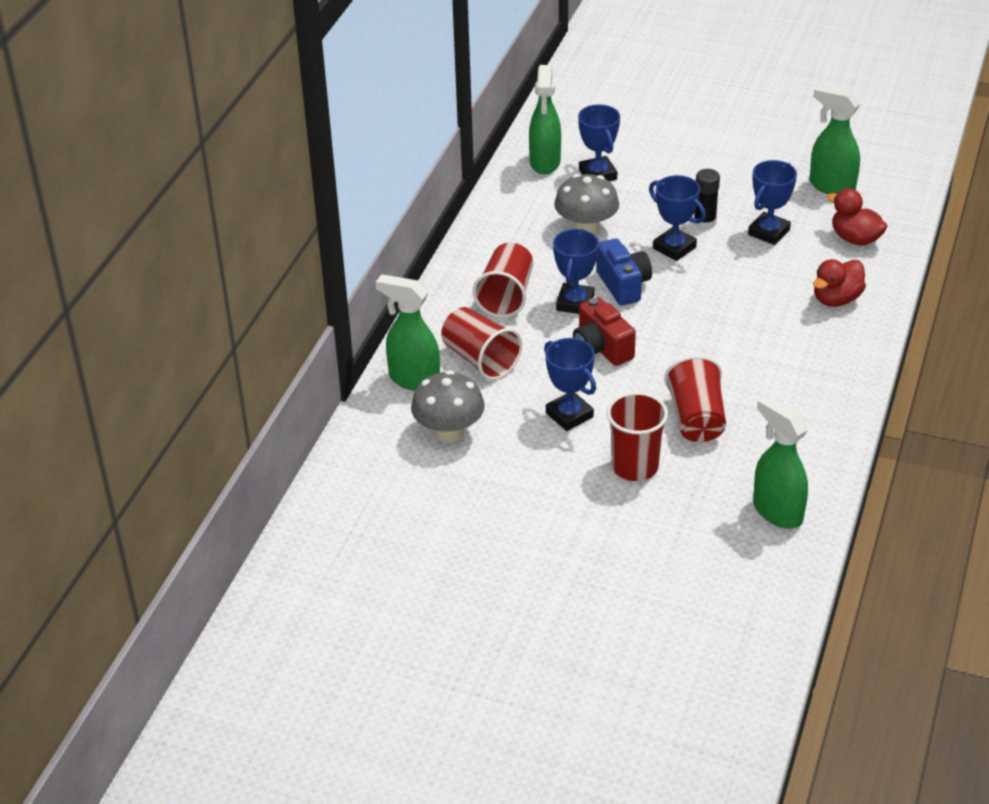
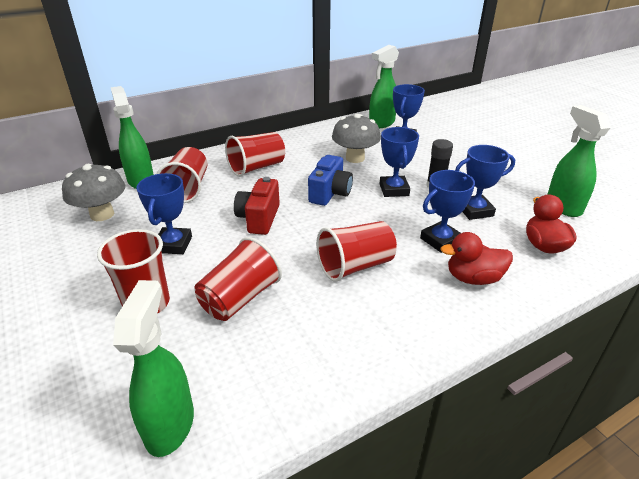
camera: 40 degrees right, 5 degrees down
(575, 303) = (286, 188): blue trophy -> blue trophy (440, 240)
(742, 341) = (355, 266): none -> red cup

